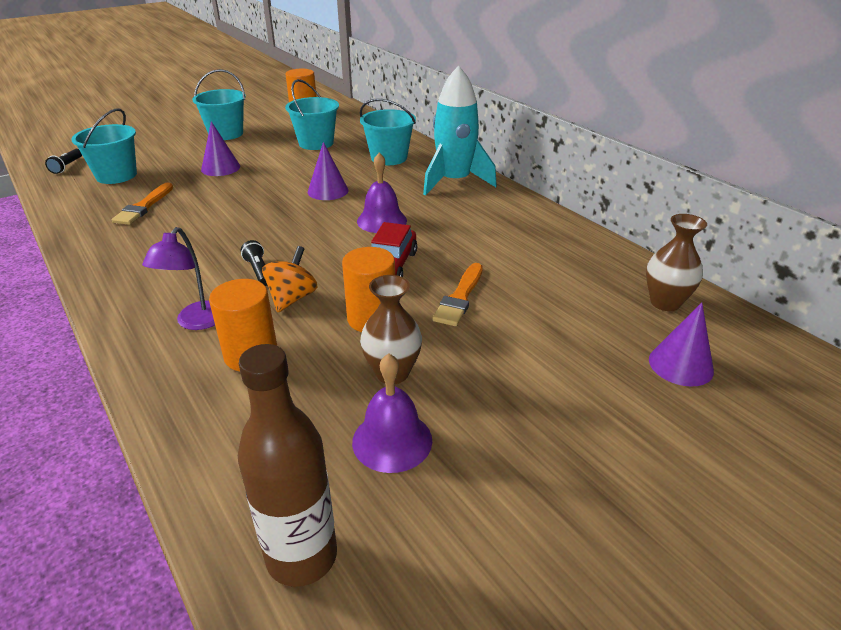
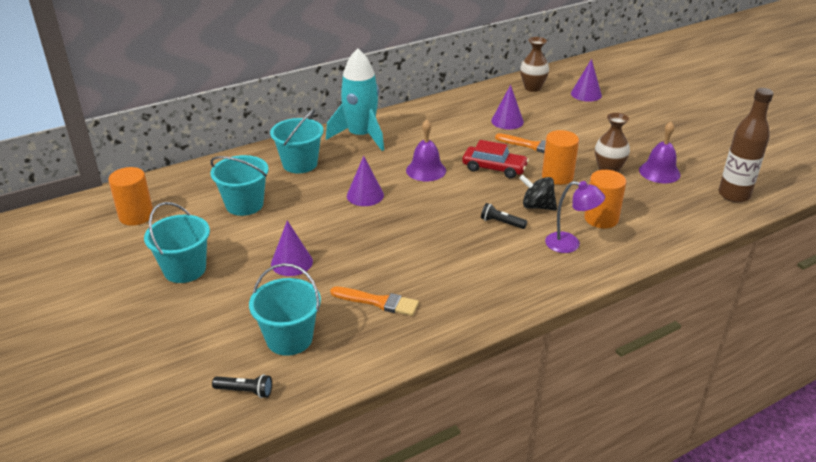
camera: 85 degrees left, 0 degrees up
(258, 271) = (501, 223): black flashlight -> black flashlight turned 45 degrees clockwise
(292, 298) = (537, 206): orange spinning top -> black spinning top
(531, 277) = (507, 121): none -> purple cone

